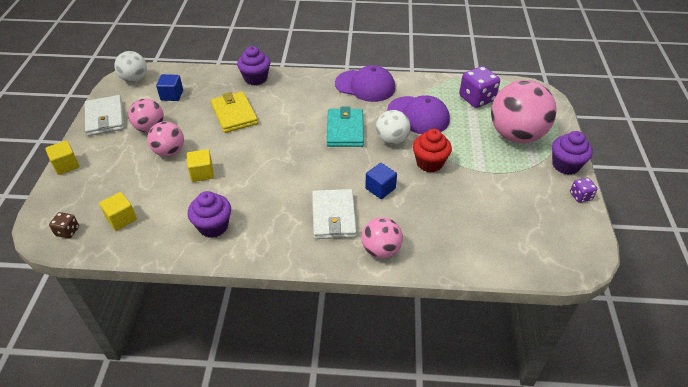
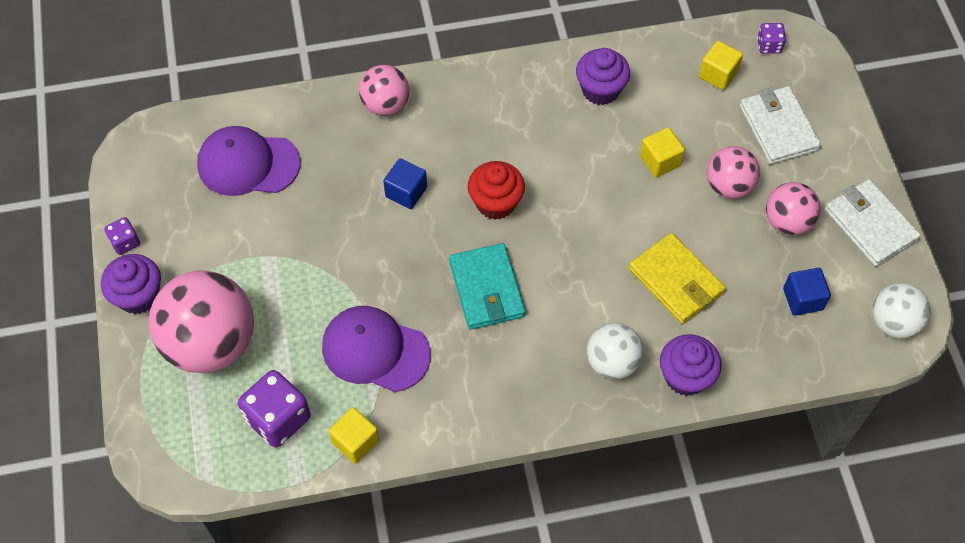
camera: 165 degrees right, 15 degrees up
(66, 165) = (852, 131): yellow cube -> yellow cube (355, 442)
(67, 231) = (769, 46): brown dice -> purple dice
(333, 216) = (456, 136): white wallet -> white wallet (778, 128)
(365, 86) = (483, 405): purple cap -> purple cap (248, 164)
(392, 140) = (408, 285): white ball -> white ball (612, 362)
(429, 163) = (343, 253): red cupcake -> red cupcake (495, 203)

